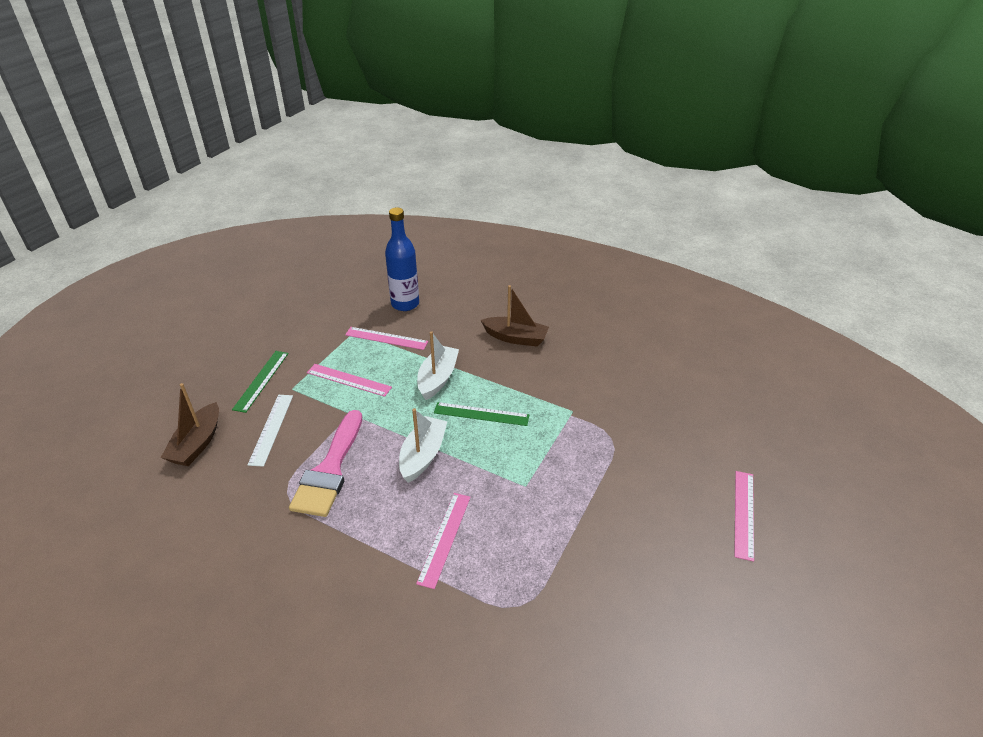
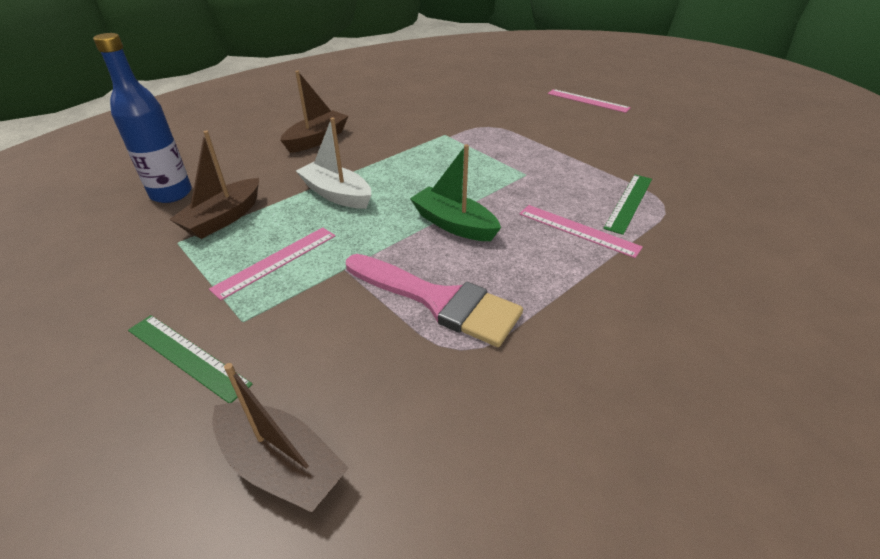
camera: 70 degrees left, 0 degrees up
(271, 429) = (316, 354): white ruler -> none
(386, 338) = (223, 218): pink ruler -> brown boat
(423, 455) = (454, 224): white boat -> green boat
(481, 414) = (415, 178): green ruler -> green ruler (629, 202)

